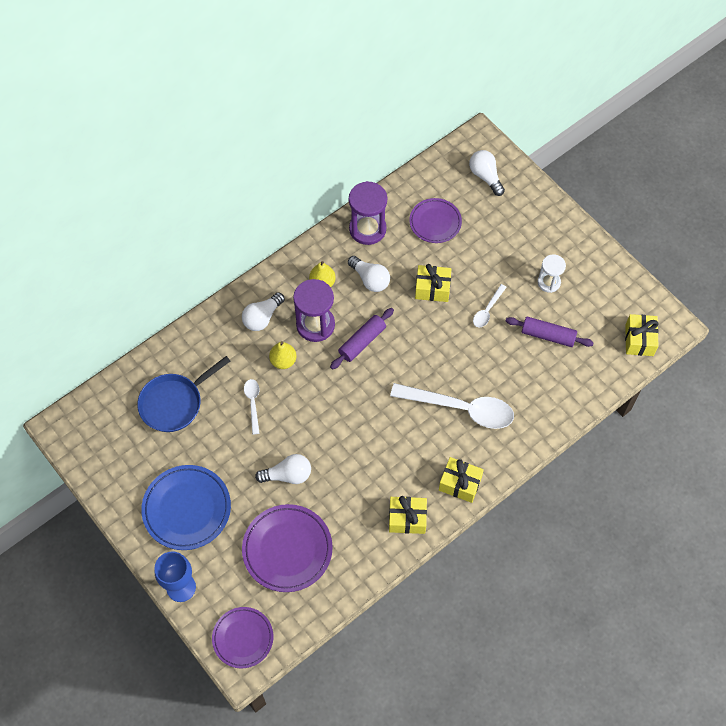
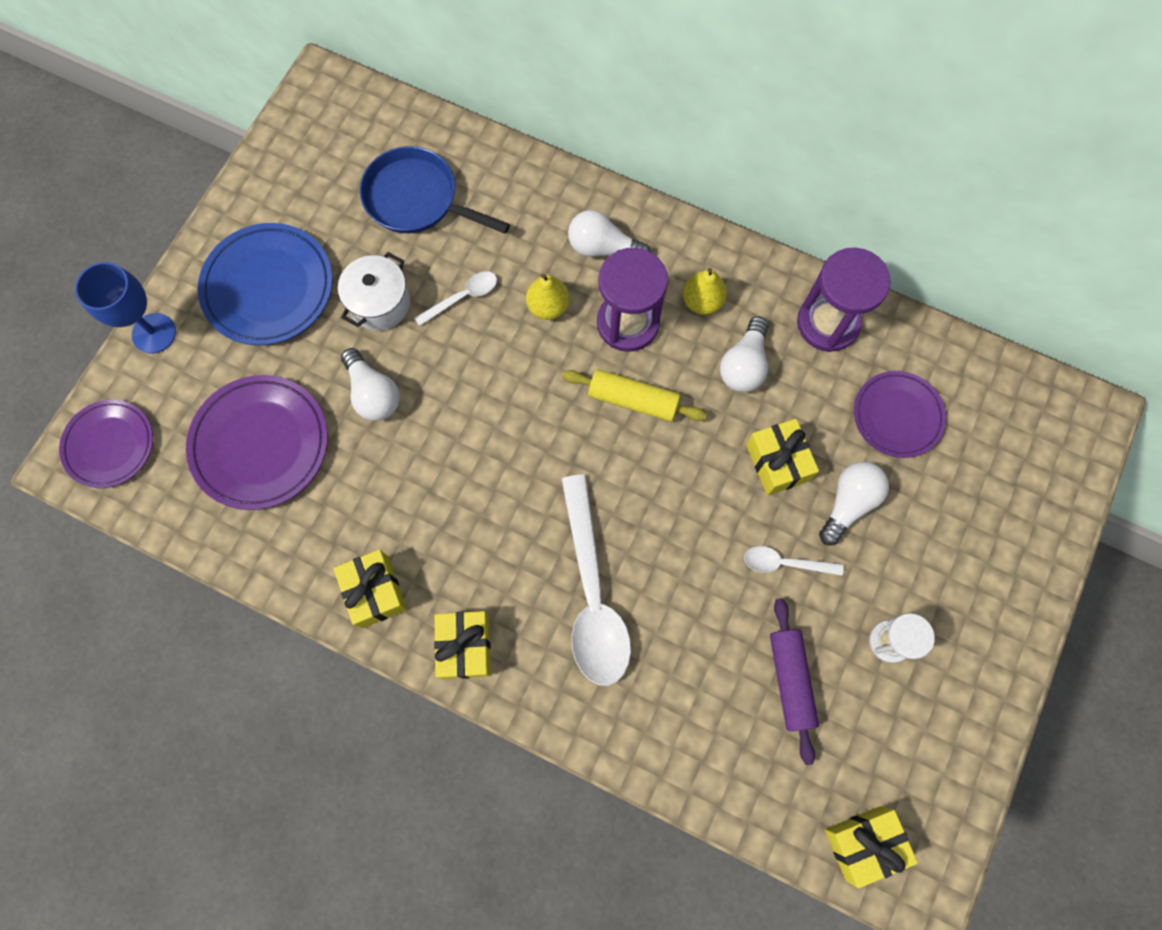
camera: 65 degrees right, 10 degrees up
(232, 450) = (380, 303): none -> white pot
(362, 342) = (633, 400): purple rolling pin -> yellow rolling pin
(485, 176) = (1027, 457): white light bulb -> white light bulb (848, 503)

